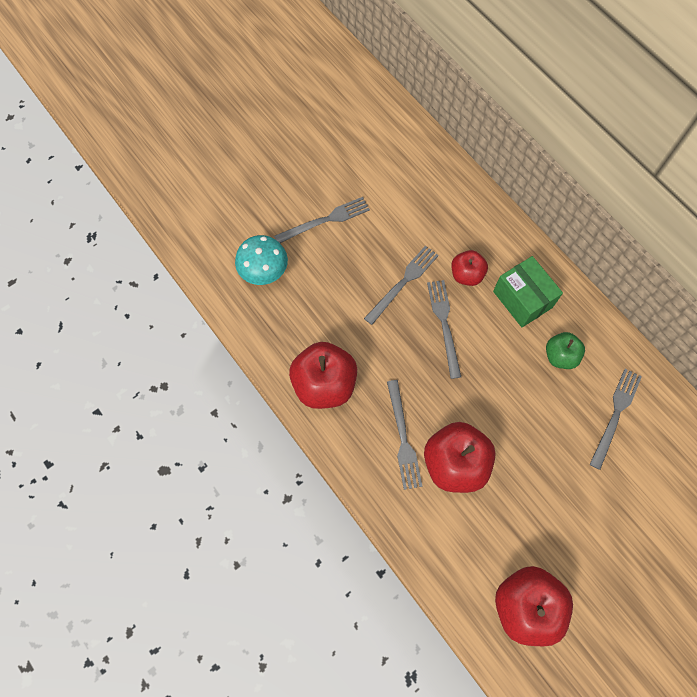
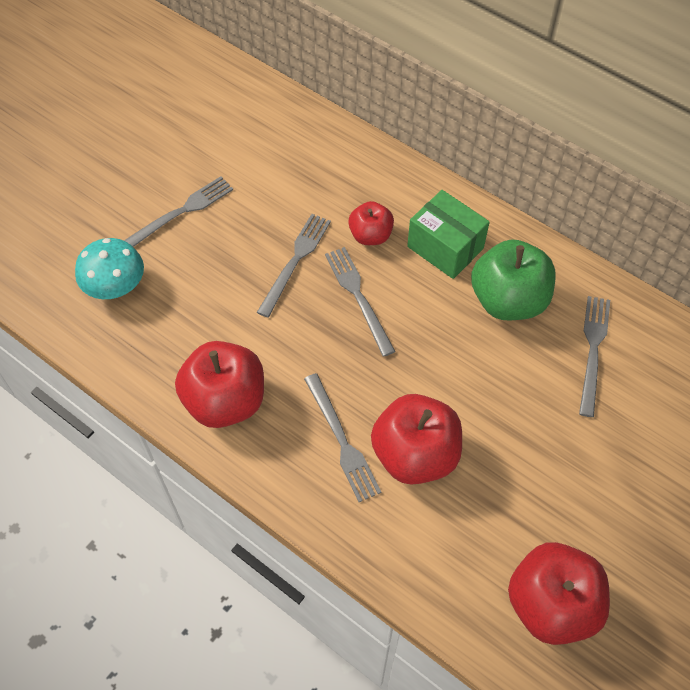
camera: 15 degrees left, 10 degrees down
(560, 356) = (508, 300): green apple -> green apple, size x1.74

